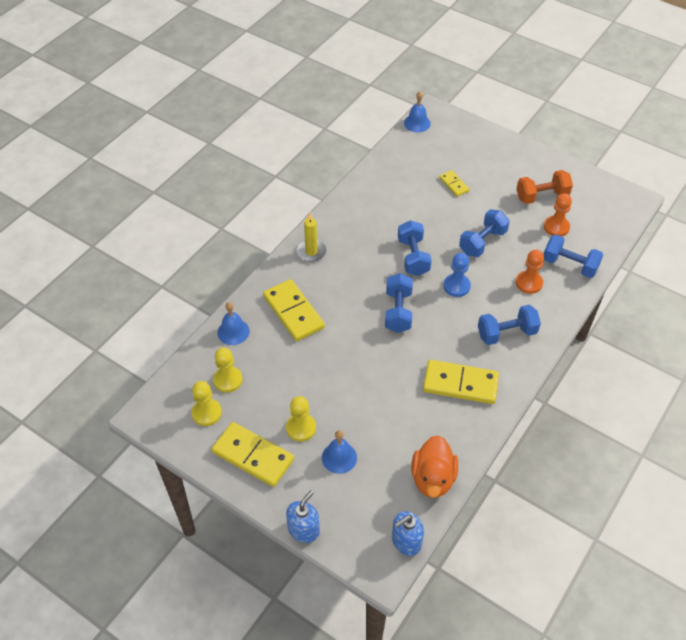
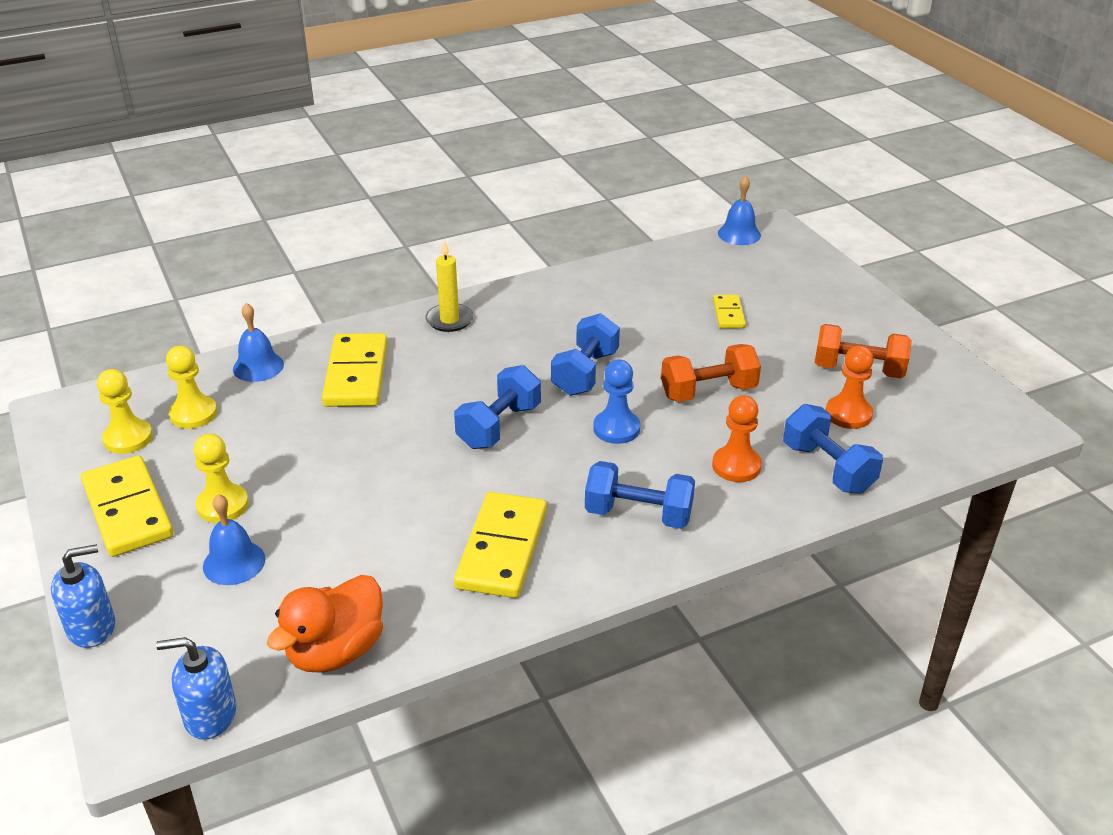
camera: 30 degrees right, 15 degrees down
(460, 384) = (502, 549): yellow domino -> yellow domino turned 60 degrees clockwise
(482, 242) = (708, 392): blue dumbbell -> orange dumbbell

